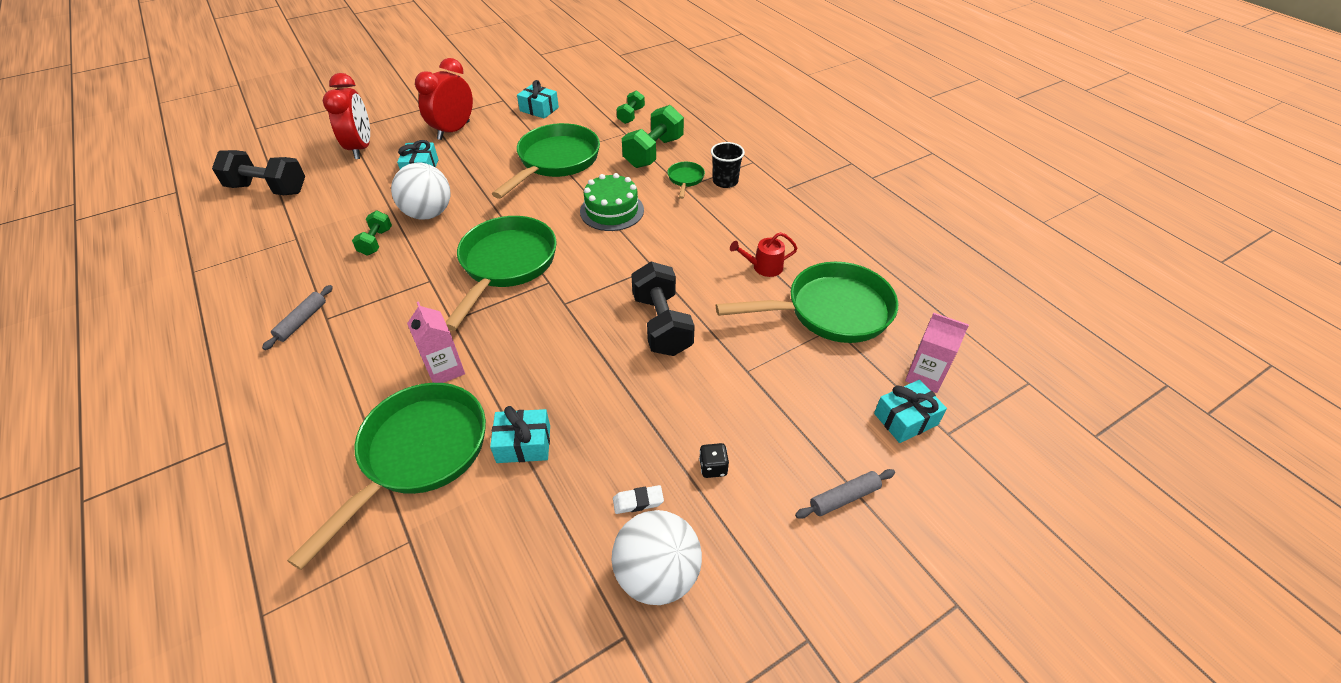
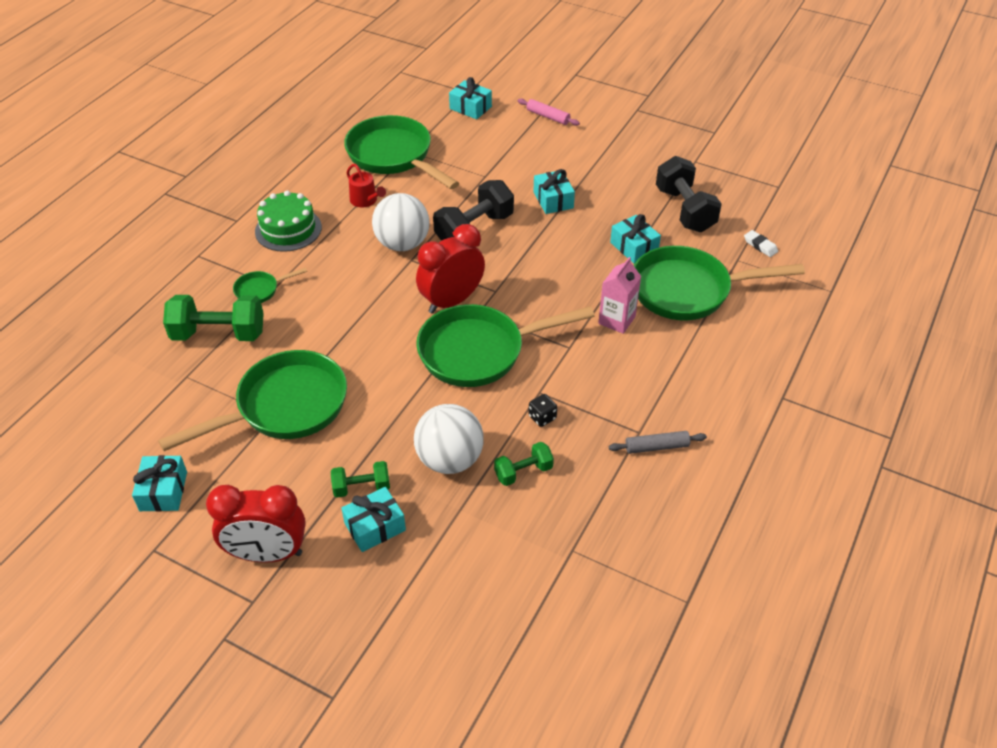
camera: 120 degrees left, 0 degrees up
(268, 189) = (519, 667): black dumbbell -> black dumbbell (684, 210)
(361, 148) = (369, 634): red clock -> red clock (452, 301)
(555, 162) = (284, 407): green pan -> green pan turned 150 degrees clockwise
(612, 210) = (348, 319): green cake -> green cake (288, 229)
(631, 115) = (139, 389): green dumbbell -> green dumbbell (361, 487)
(638, 501) = (623, 185): white eraser -> white eraser (760, 246)
(657, 574) = (655, 162): white ball -> white ball (402, 244)
(660, 411) = (553, 200): none -> turquoise gift
(713, 467) = (573, 166): black dice -> black dice (542, 417)
(725, 181) = (247, 262): black cup -> none
(844, 498) = (548, 116): grey rolling pin -> pink rolling pin
(924, 376) = (427, 107): pink carton -> none

